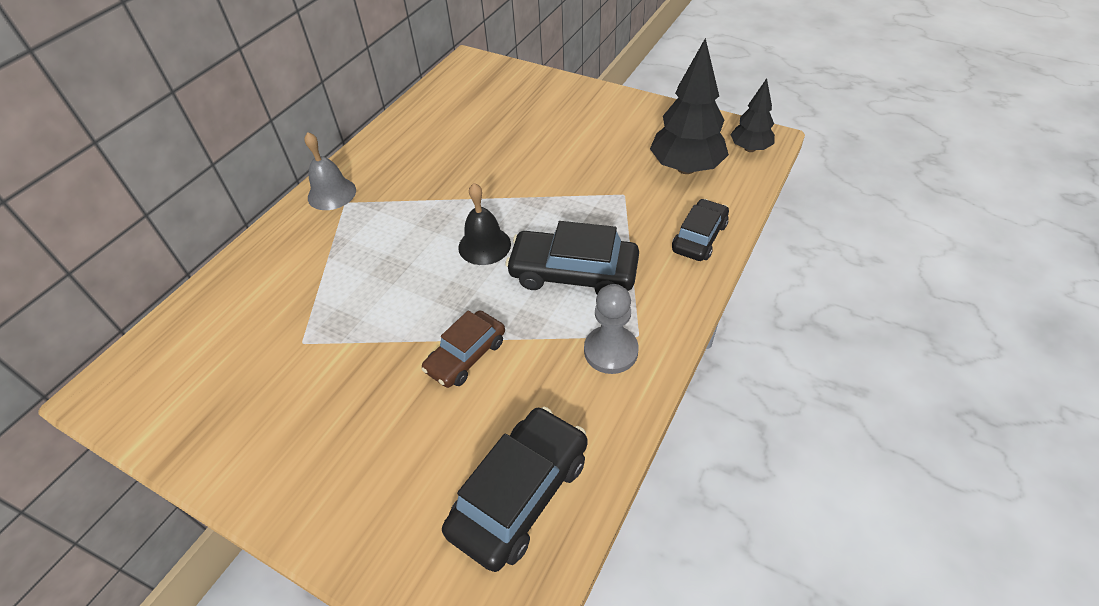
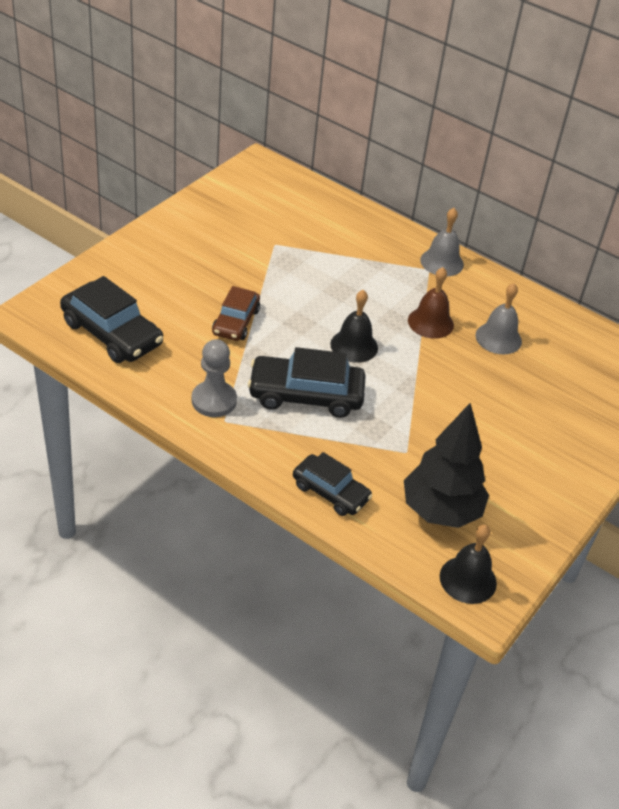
camera: 90 degrees right, 5 degrees down
(434, 194) = (430, 322): none -> brown bell
(448, 149) = (498, 338): none -> grey bell
(466, 355) = (236, 322): brown car -> brown car turned 120 degrees counterclockwise
(573, 273) = (306, 395): black car -> black car turned 105 degrees counterclockwise
(750, 148) = (468, 579): black tree -> black bell

